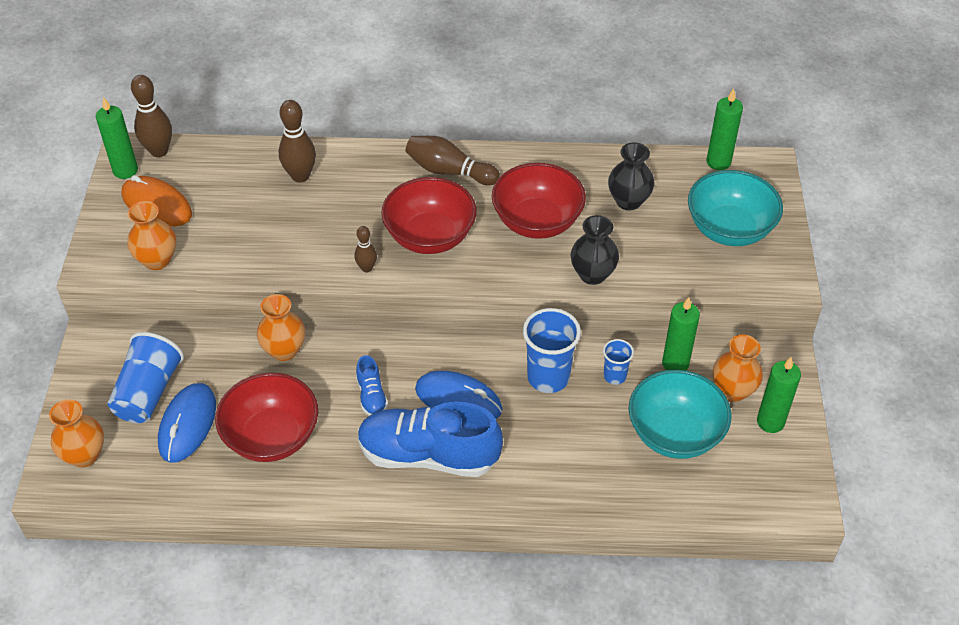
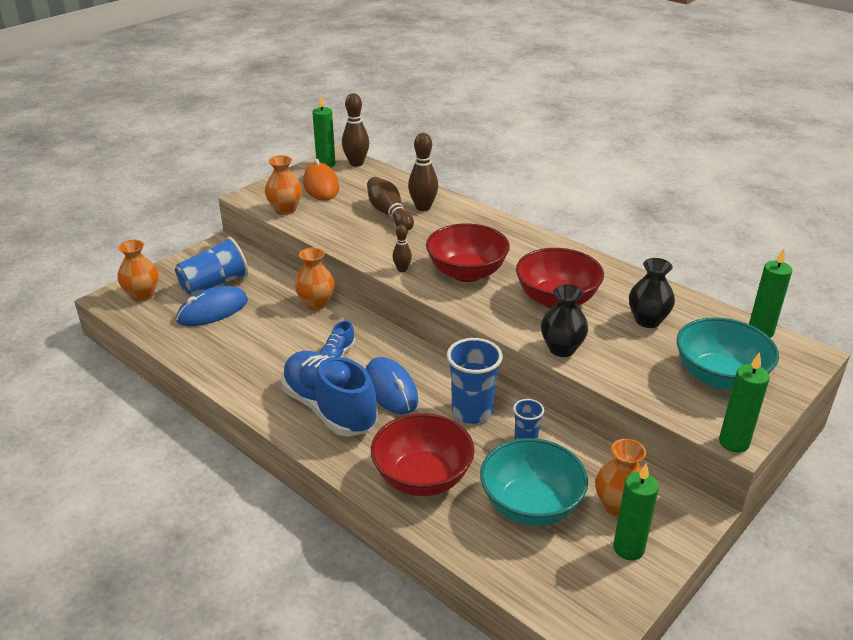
camera: 40 degrees right, 15 degrees down
(272, 437) = (249, 343): red bowl -> red bowl (422, 478)
(449, 171) = (526, 245): brown bowling pin -> brown bowling pin (389, 214)
(675, 363) = (587, 459): green candle -> green candle (734, 443)

